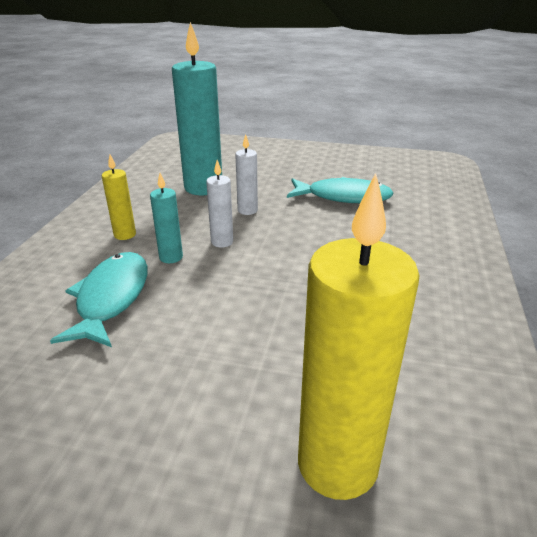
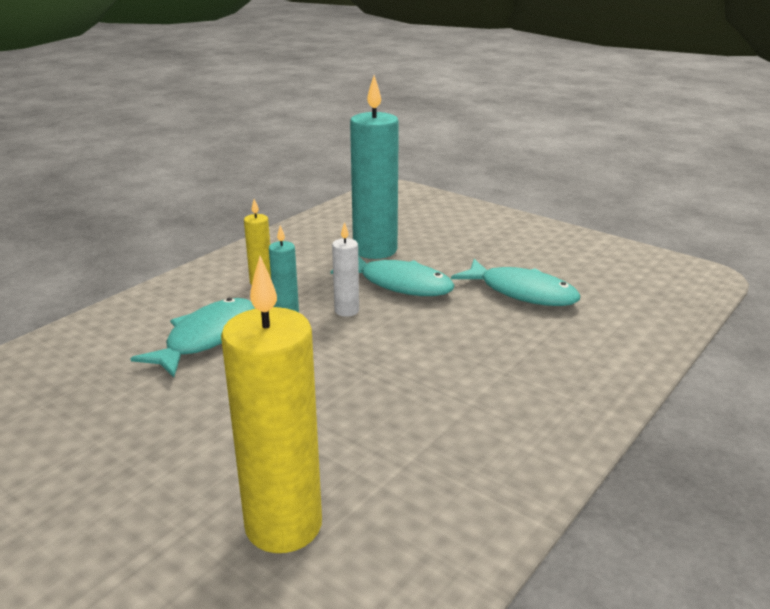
camera: 25 degrees right, 5 degrees down
(247, 210) = (400, 284): white candle -> turquoise fish

